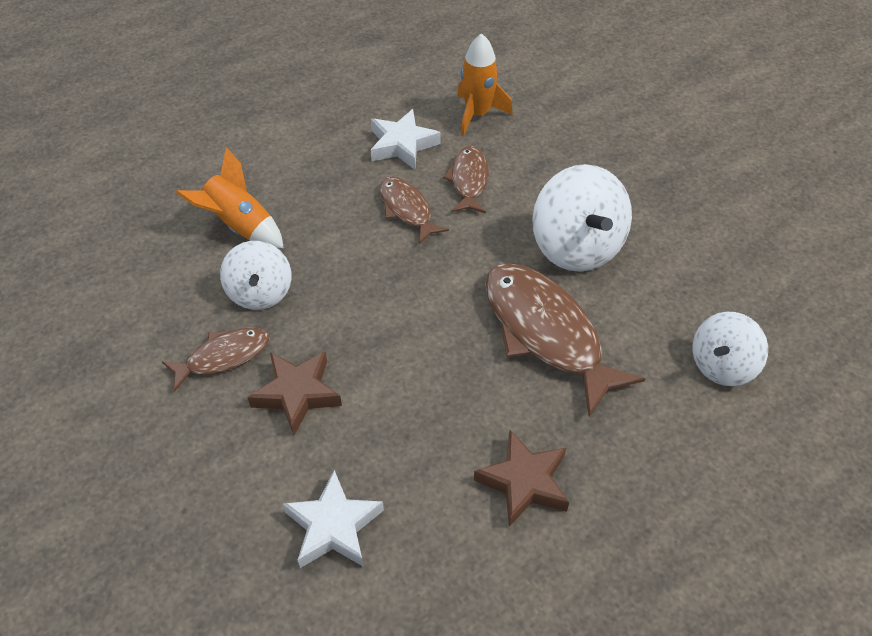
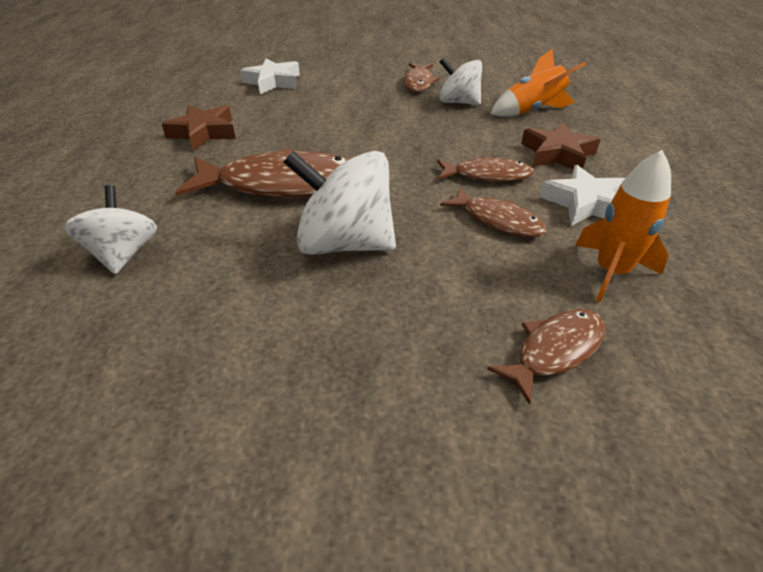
camera: 125 degrees right, 10 degrees down
(297, 394) = (364, 93): brown star -> brown star (557, 154)
(570, 118) = (554, 351): none -> brown fish

